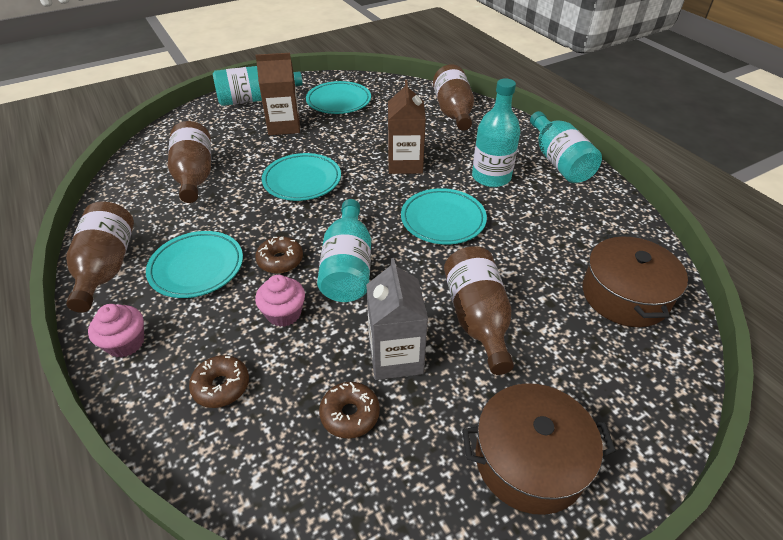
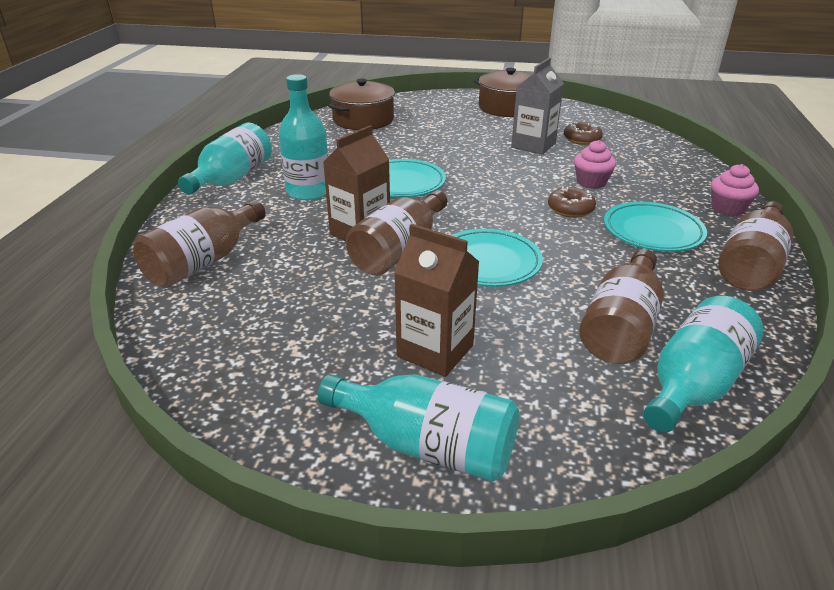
camera: 140 degrees left, 10 degrees down
(221, 386) = (656, 169): brown donut -> none
(338, 101) = (301, 357): turquoise plate -> none
(348, 267) = (517, 186): turquoise bottle -> turquoise bottle (693, 384)
(477, 318) = (463, 140): brown bottle -> brown bottle (399, 251)

